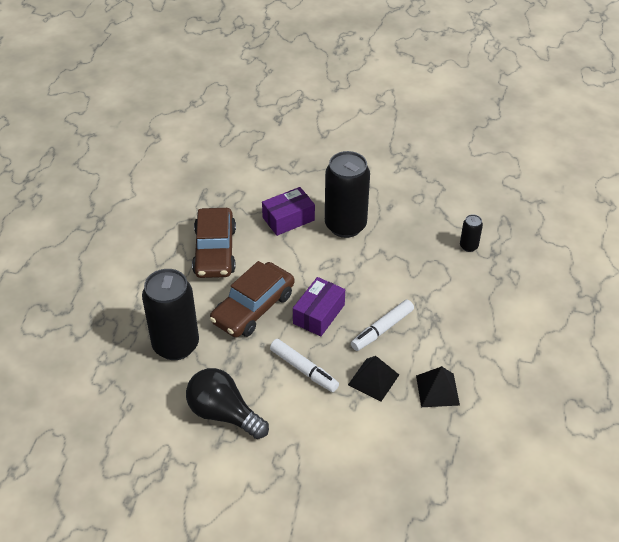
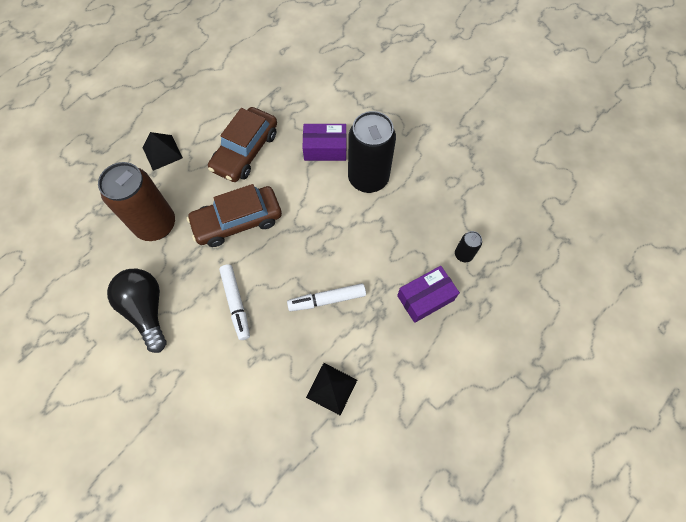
camera: 30 degrees right, 20 degrees up
(176, 345) = (156, 225): black can -> brown can
(319, 314) = (285, 255): purple box -> purple box (425, 298)
(373, 379) = (285, 346): black pyramid -> black pyramid (162, 152)

